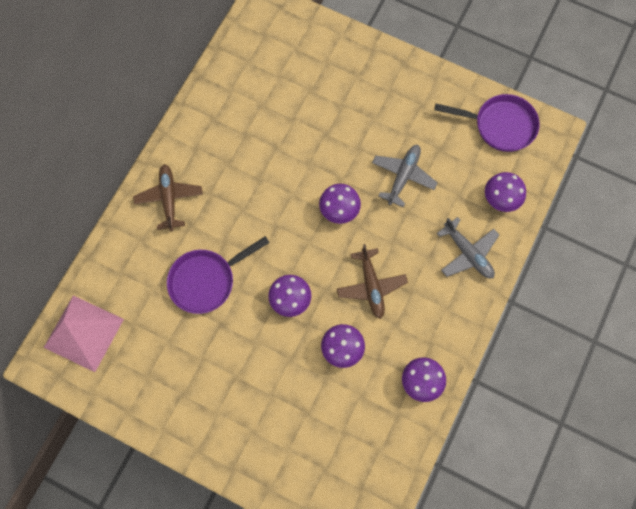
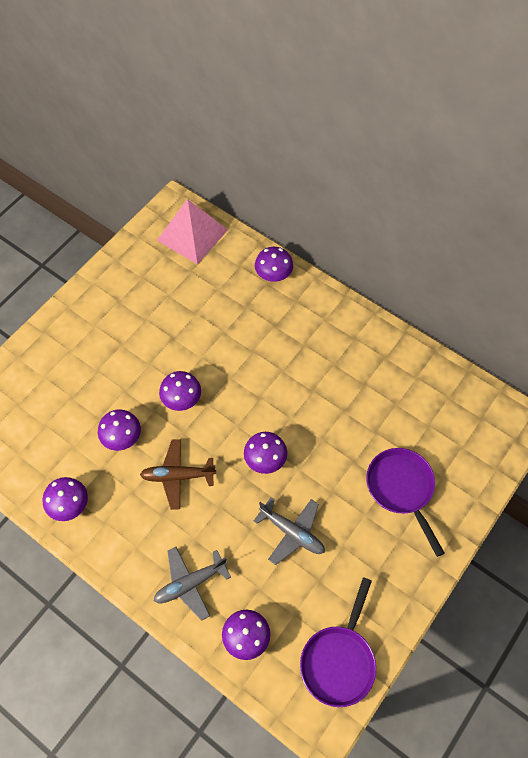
camera: 100 degrees right, 10 degrees down
(129, 236) = (273, 275): none -> purple mushroom
(169, 199) = (305, 310): brown plane -> none
(206, 281) = (217, 331): purple pan -> purple pan (401, 489)

